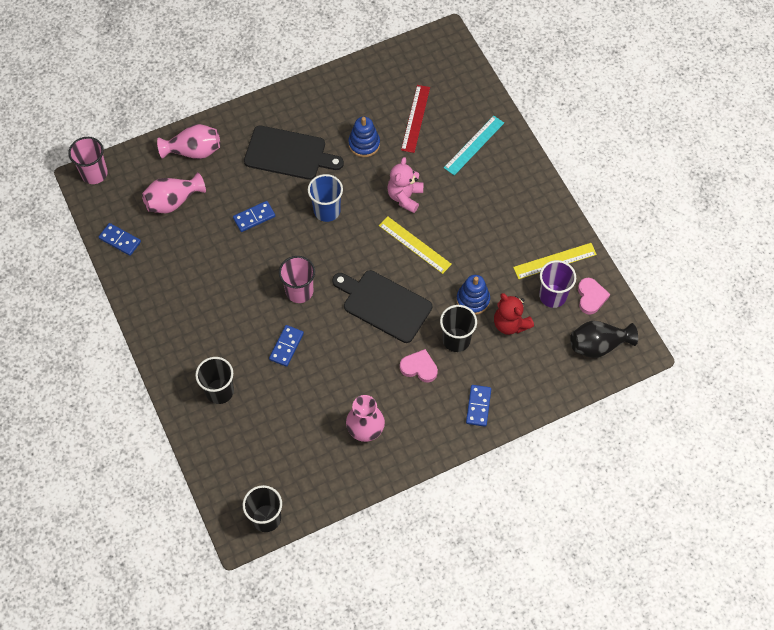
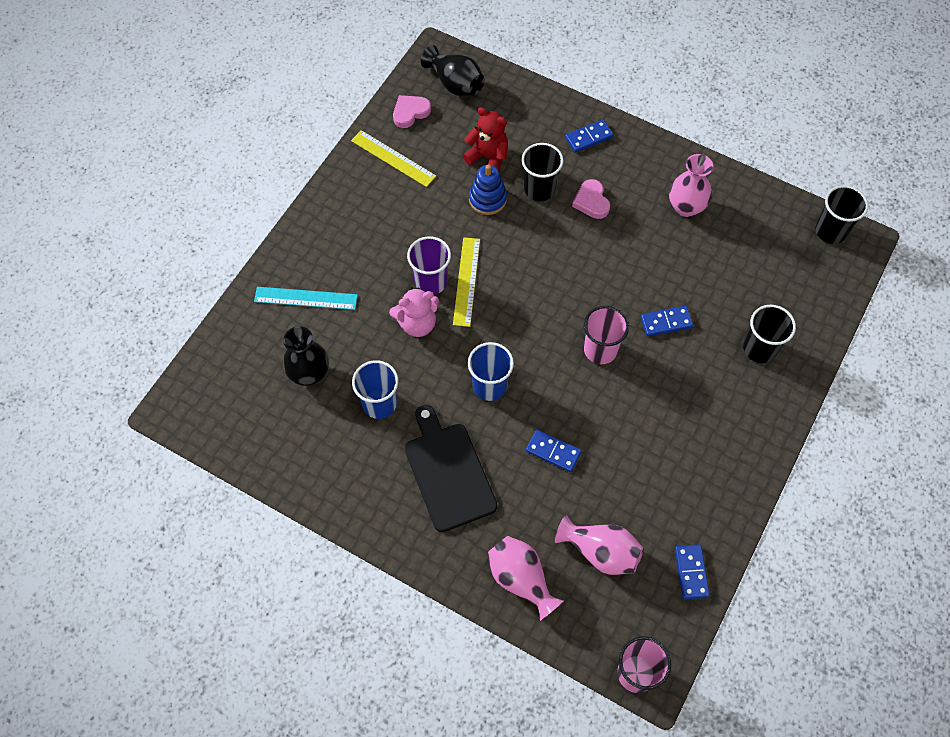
camera: 125 degrees left, 0 degrees up
(364, 144) = (379, 403): blue stacking toy -> blue cup
(384, 304) = (553, 268): black cutting board -> none
(415, 118) = (309, 373): red ruler -> black vase
(510, 324) = (488, 157): red teddy bear -> red teddy bear turned 75 degrees counterclockwise
(552, 296) = (432, 141): purple cup -> purple cup (431, 281)

